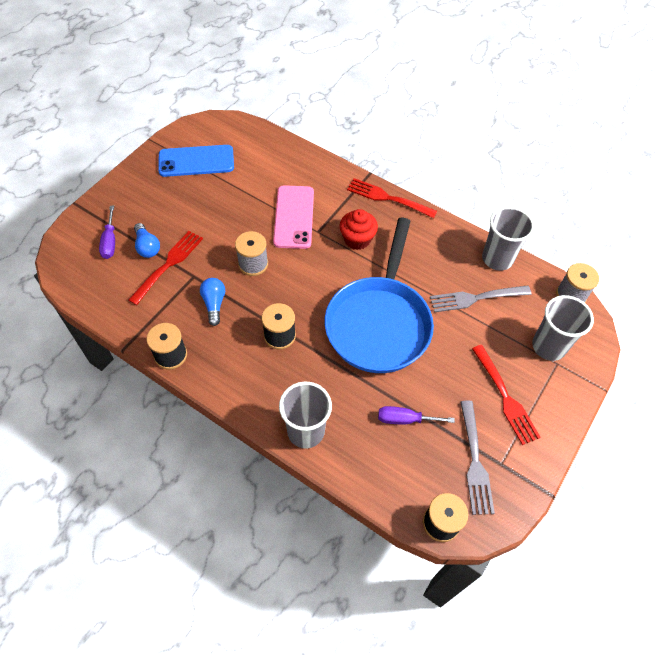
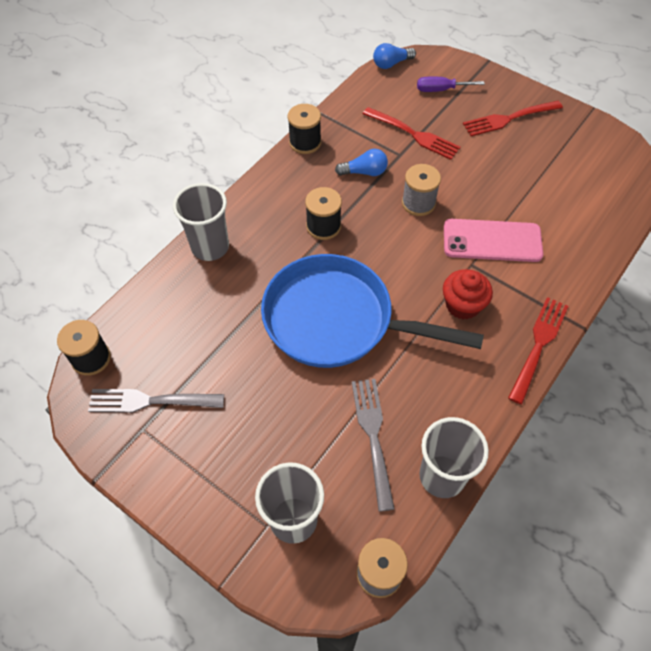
camera: 95 degrees right, 0 degrees up
(147, 247) = (436, 117): blue light bulb -> blue light bulb (391, 64)
(196, 161) = (567, 149): blue phone -> none
(405, 419) = (210, 336): purple screwdriver -> none
(504, 396) = (225, 448): red fork -> red fork (509, 118)

